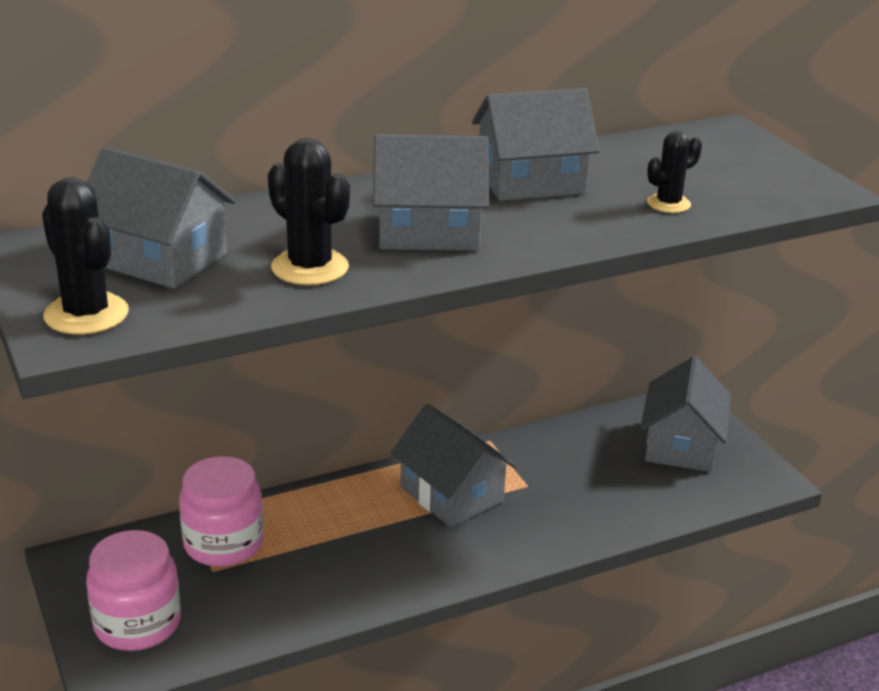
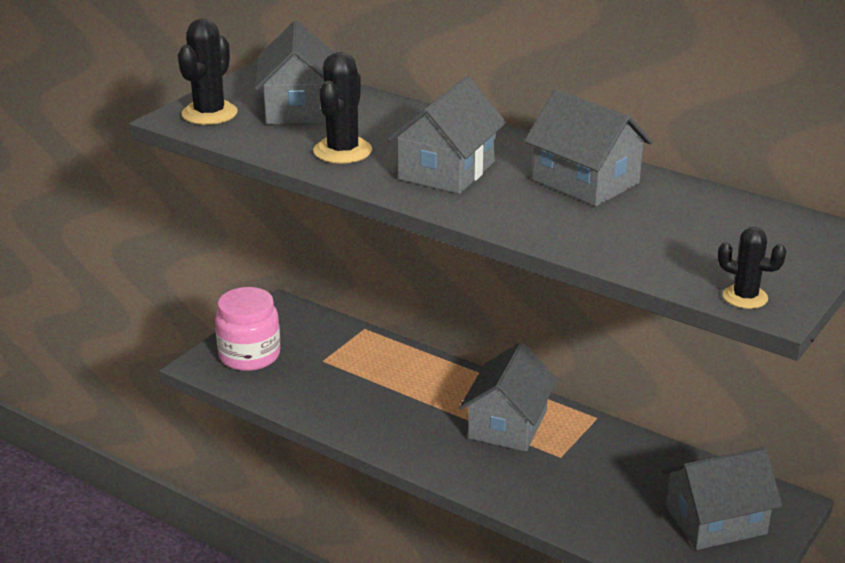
camera: 60 degrees right, 0 degrees up
(223, 543) = (352, 353): pink jar -> none
(428, 231) = (447, 170): grey house -> grey house turned 60 degrees clockwise
(668, 204) = (628, 243): black cactus -> black cactus (745, 297)

